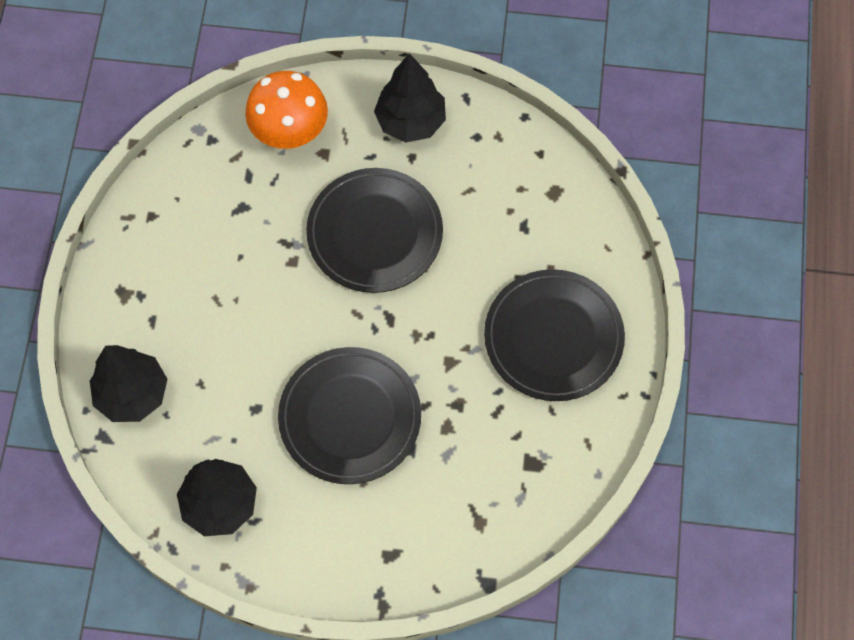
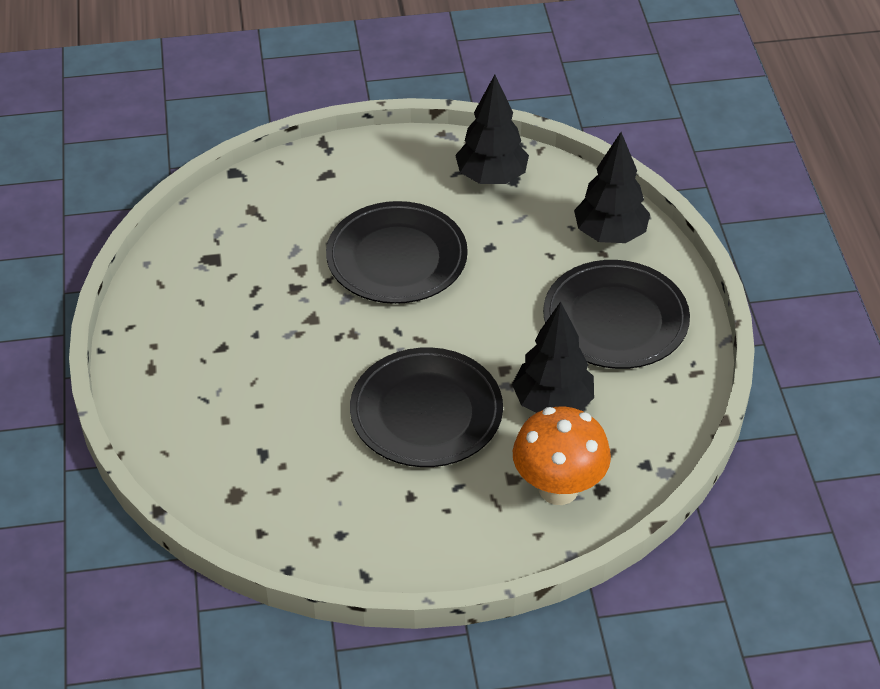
camera: 165 degrees right, 20 degrees down
(410, 122) = (423, 533): black tree -> black tree (552, 403)
(553, 337) = (210, 359): black plate -> black plate (615, 319)

